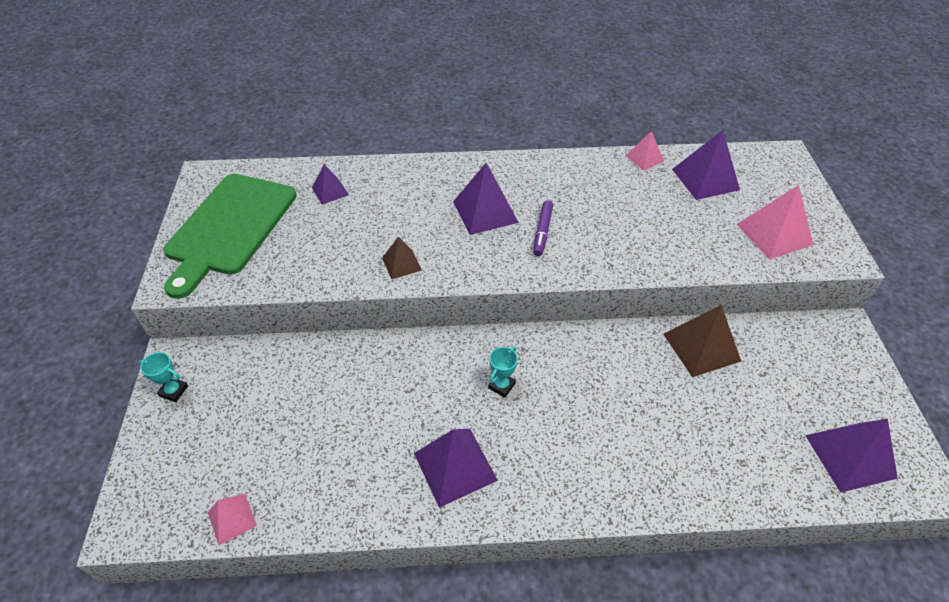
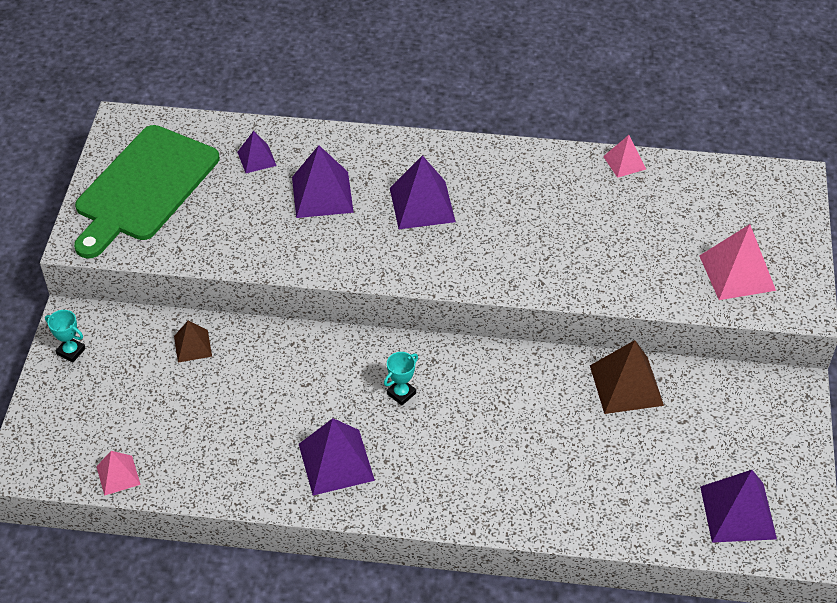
camera: 10 degrees right, 0 degrees up
(401, 264) = (318, 252): brown pyramid -> brown pyramid (192, 346)
(542, 231) = (479, 236): purple marker -> none
(705, 179) = (686, 197): purple pyramid -> purple pyramid (322, 194)

